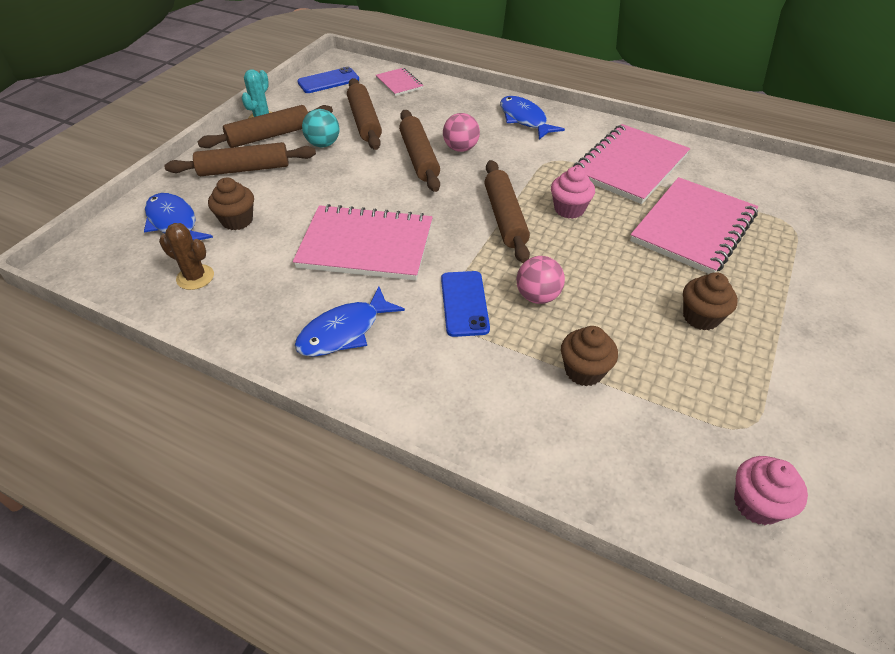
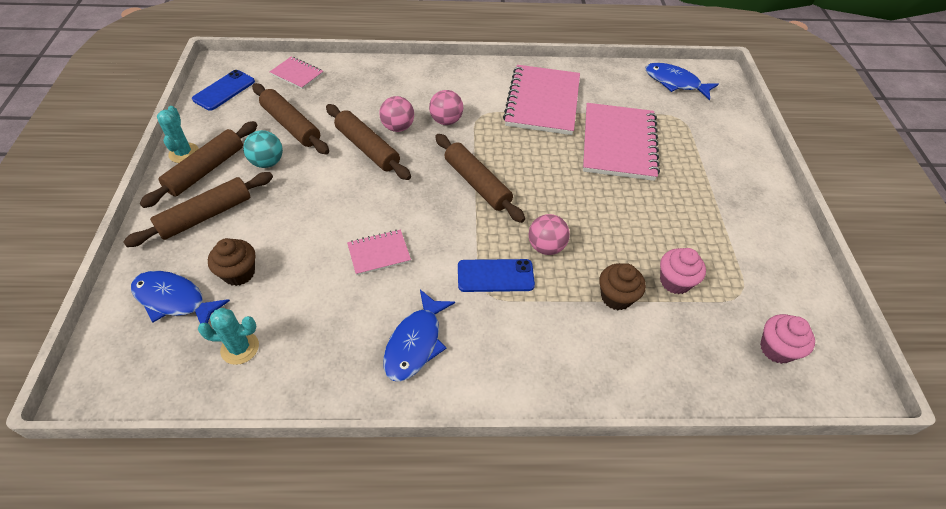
camera: 30 degrees left, 5 degrees up
(195, 277) = (240, 348): brown cactus -> turquoise cactus
(366, 245) = (379, 253): pink notebook -> pink notebook, size x0.49
(464, 303) = (495, 276): blue phone -> blue phone turned 60 degrees counterclockwise
(513, 155) = (446, 121): none -> pink ball
(524, 119) = (433, 81): blue fish -> blue fish (675, 83)
(569, 209) = (521, 158): pink cupcake -> pink cupcake (675, 281)
(701, 317) = (665, 219): brown cupcake -> none

